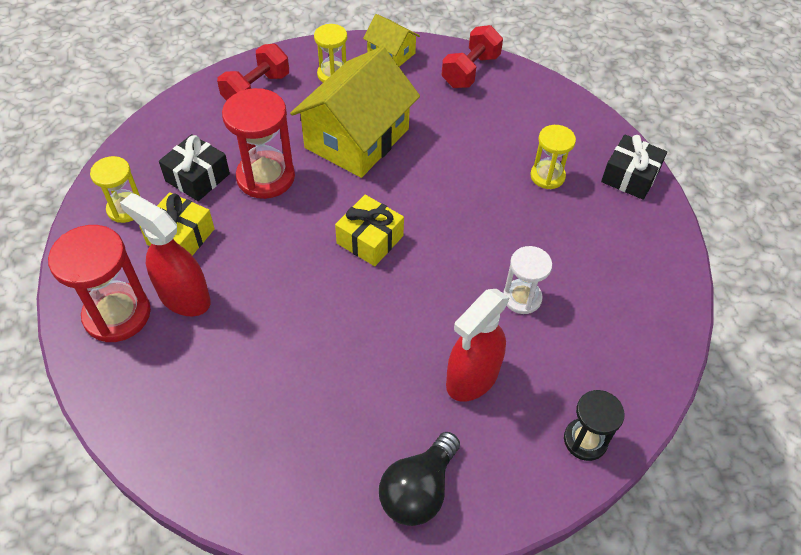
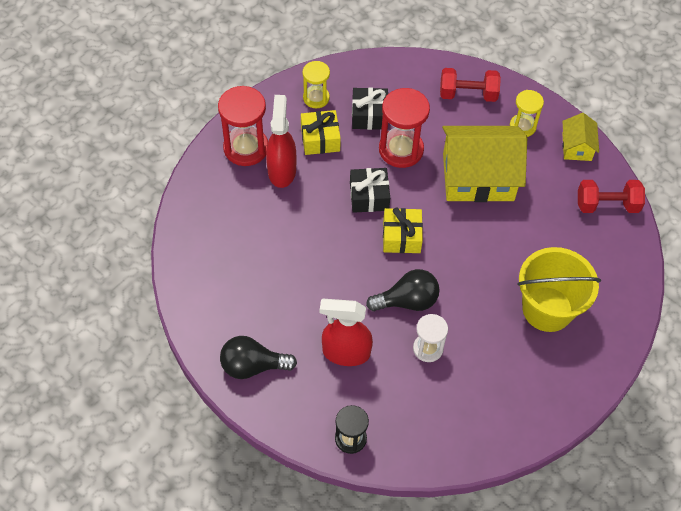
camera: 55 degrees right, 5 degrees up
(451, 281) = (407, 301): none -> black light bulb
(547, 176) = (547, 309): yellow hourglass -> yellow bucket
(630, 176) = (595, 362): black gift -> black gift (369, 196)

